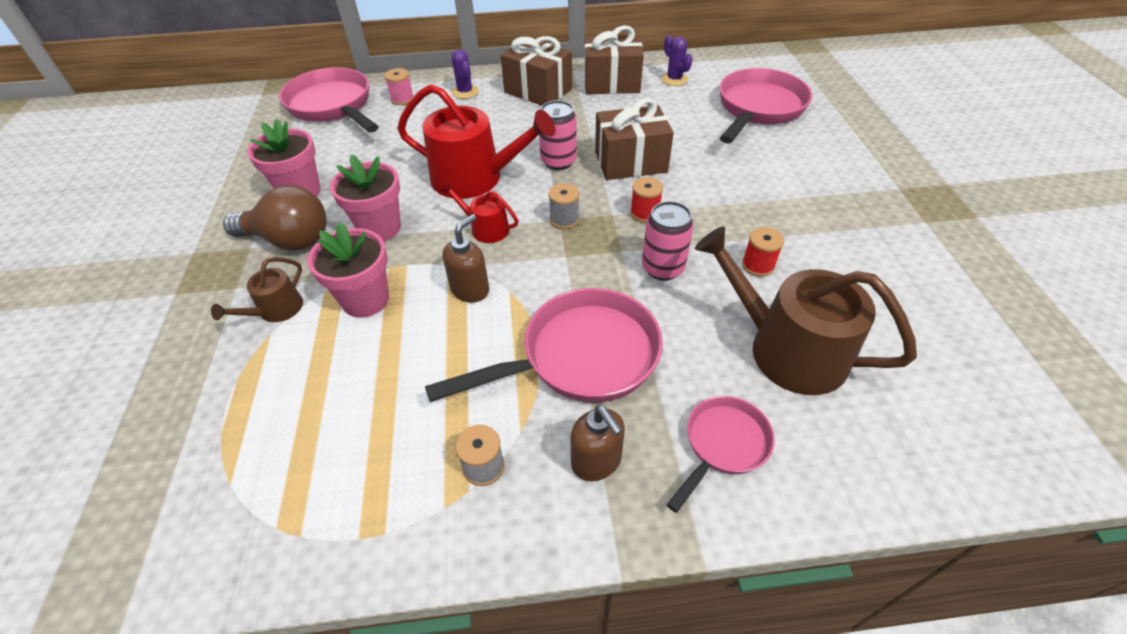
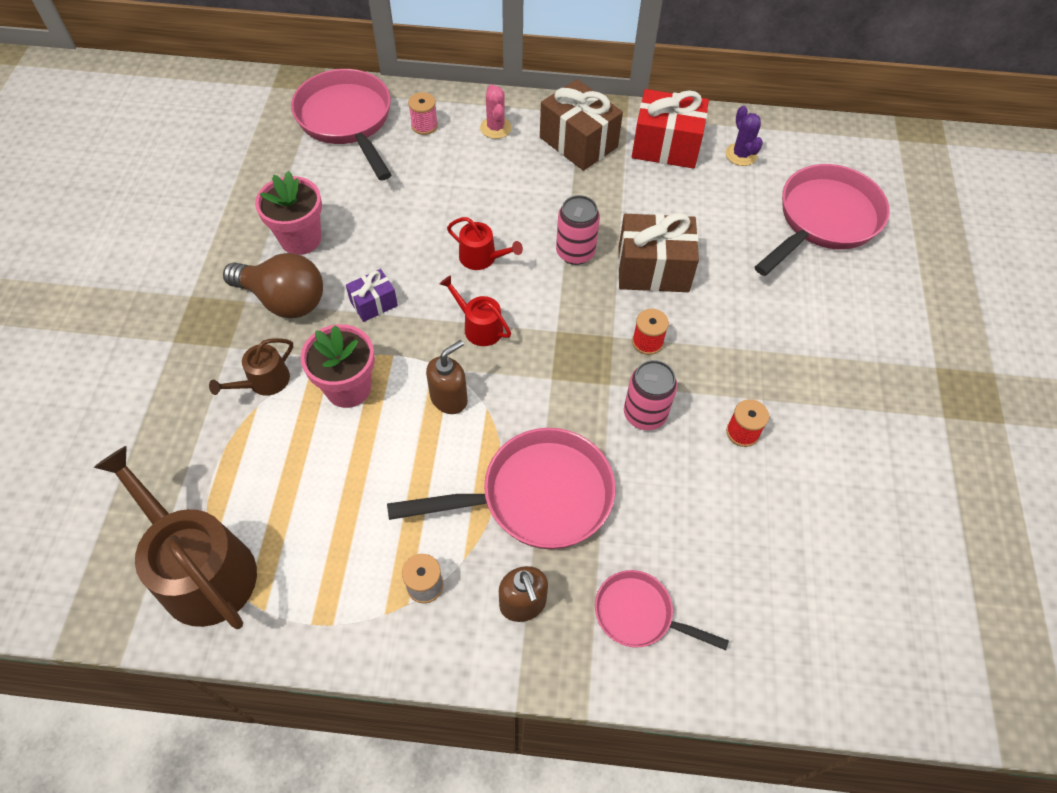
camera: 10 degrees right, 10 degrees up
(380, 228) = (374, 303): pink flower pot -> purple gift
(465, 92) = (495, 128): purple cactus -> pink cactus
(475, 178) = (482, 257): red watering can -> red watering can, size x0.49
(564, 220) = (561, 332): grey spool -> none
(611, 83) = (666, 146): brown gift -> red gift
(723, 445) = (639, 614): pink pan -> pink pan turned 120 degrees counterclockwise
(786, 349) = (734, 533): brown watering can -> brown watering can (201, 569)

